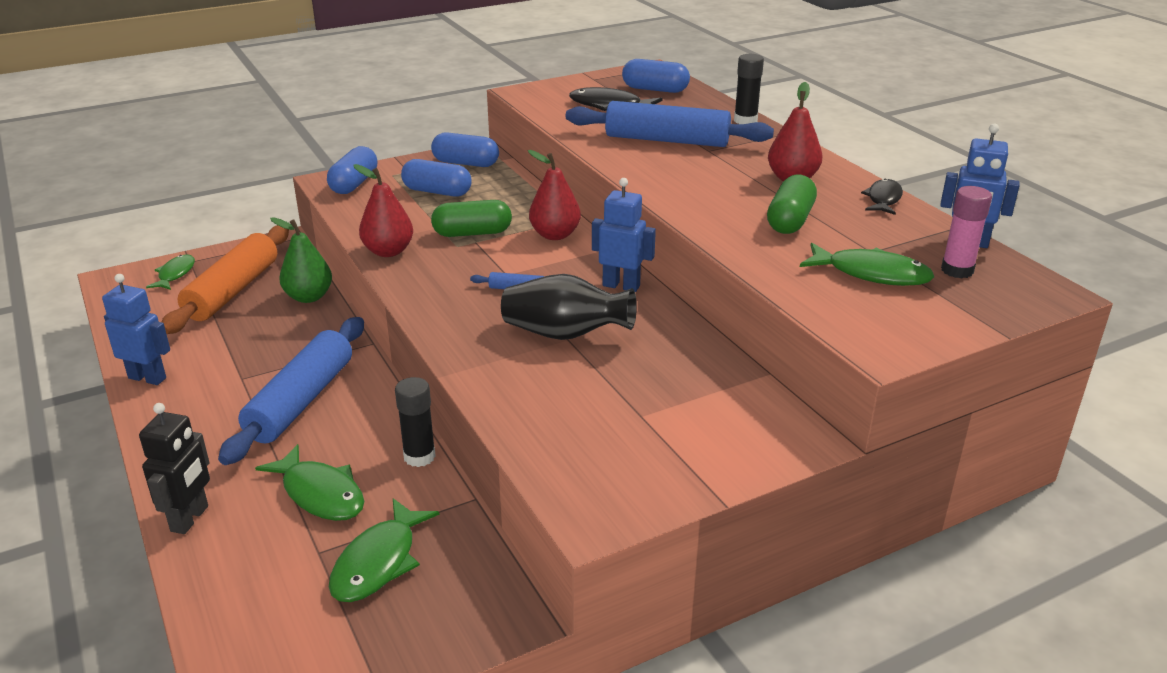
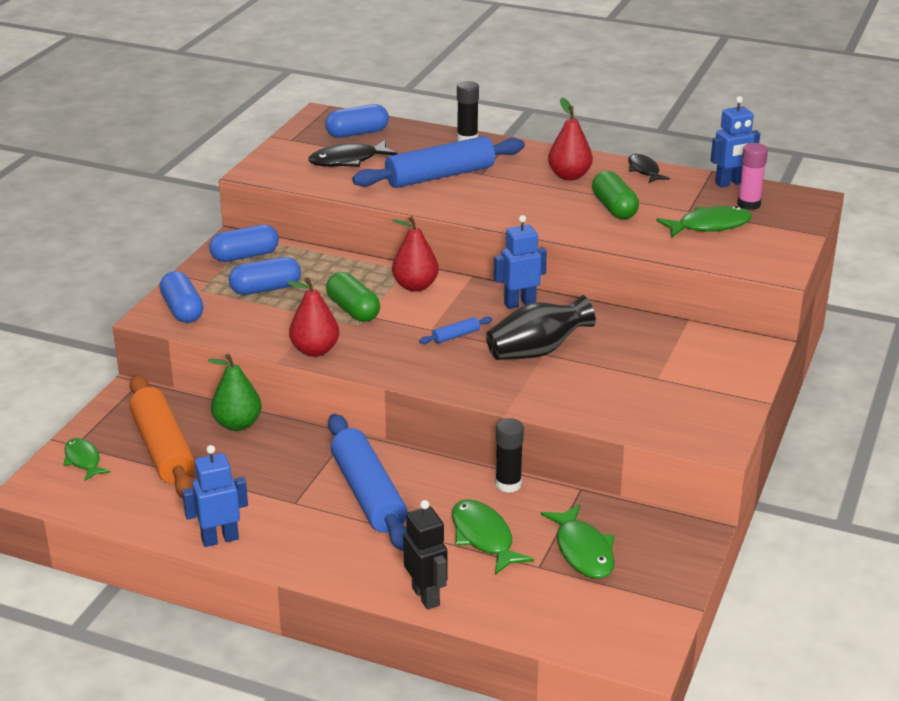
camera: 40 degrees left, 0 degrees up
(320, 494) = (484, 537): green fish -> green fish turned 120 degrees counterclockwise
(472, 233) = (353, 310): green capsule -> green capsule turned 75 degrees counterclockwise

